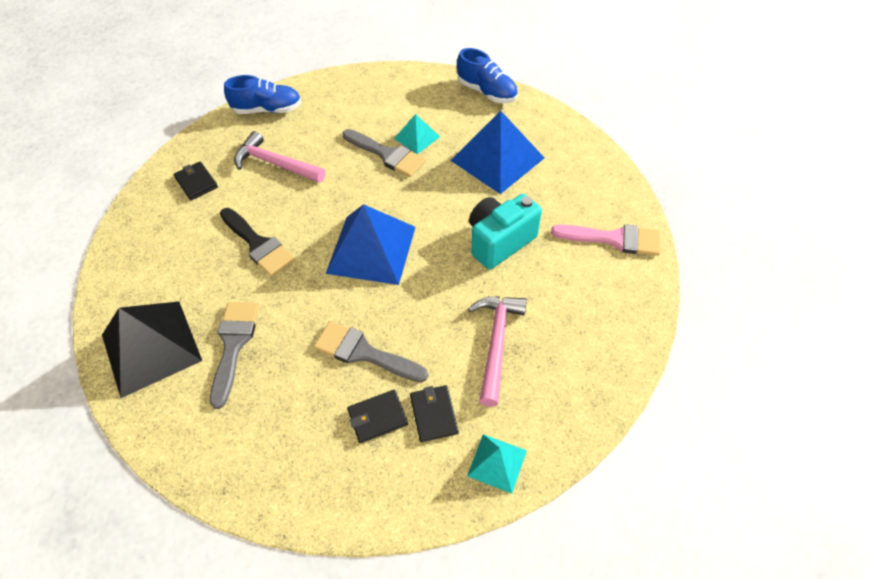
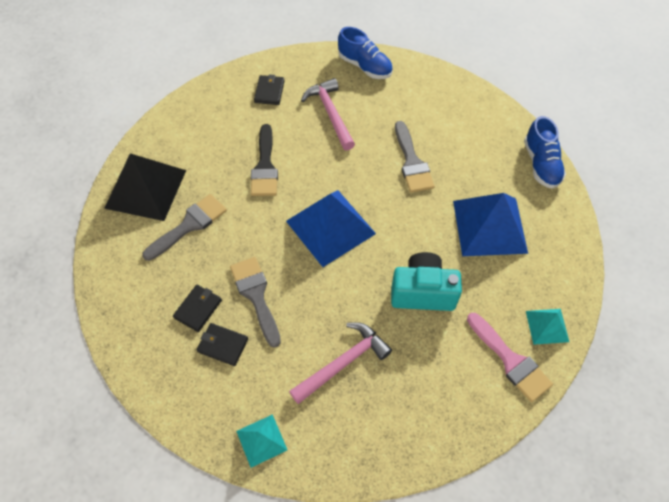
camera: 40 degrees right, 5 degrees up
(417, 137) = (447, 164): turquoise pyramid -> turquoise pyramid (547, 326)
(434, 414) = (256, 374): black wallet -> black wallet (198, 309)

